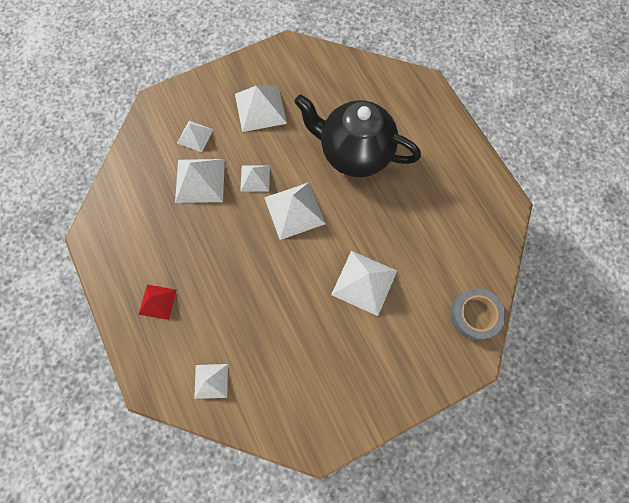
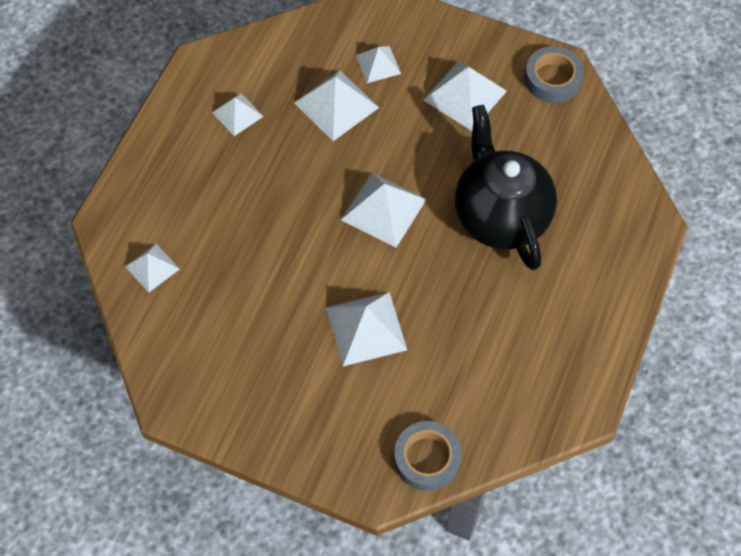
camera: 50 degrees right, 10 degrees down
(157, 301) = (186, 166): red pyramid -> none
(255, 178) = (384, 149): white pyramid -> white pyramid (237, 114)
(292, 58) = (552, 79): none -> grey tape

